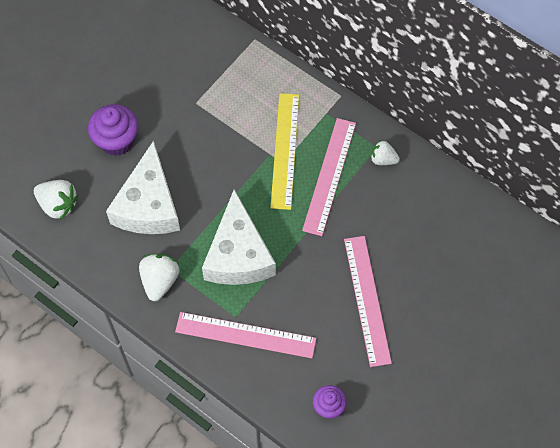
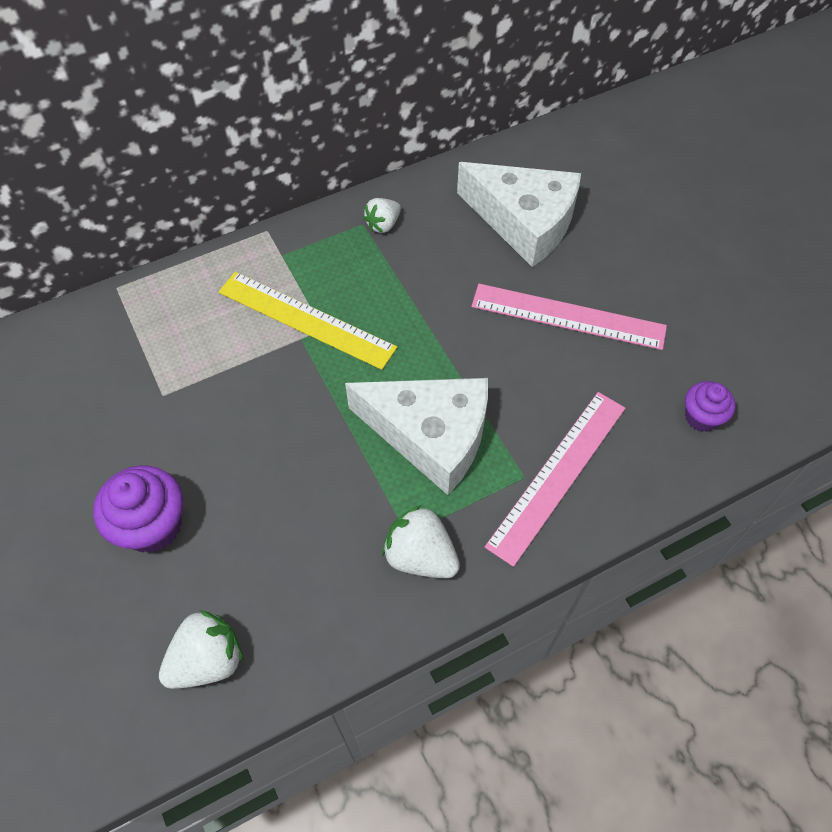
camera: 65 degrees left, 5 degrees down
(148, 205) = (287, 523): white cheese -> white cheese (524, 222)
(329, 176) = (373, 286): pink ruler -> none

